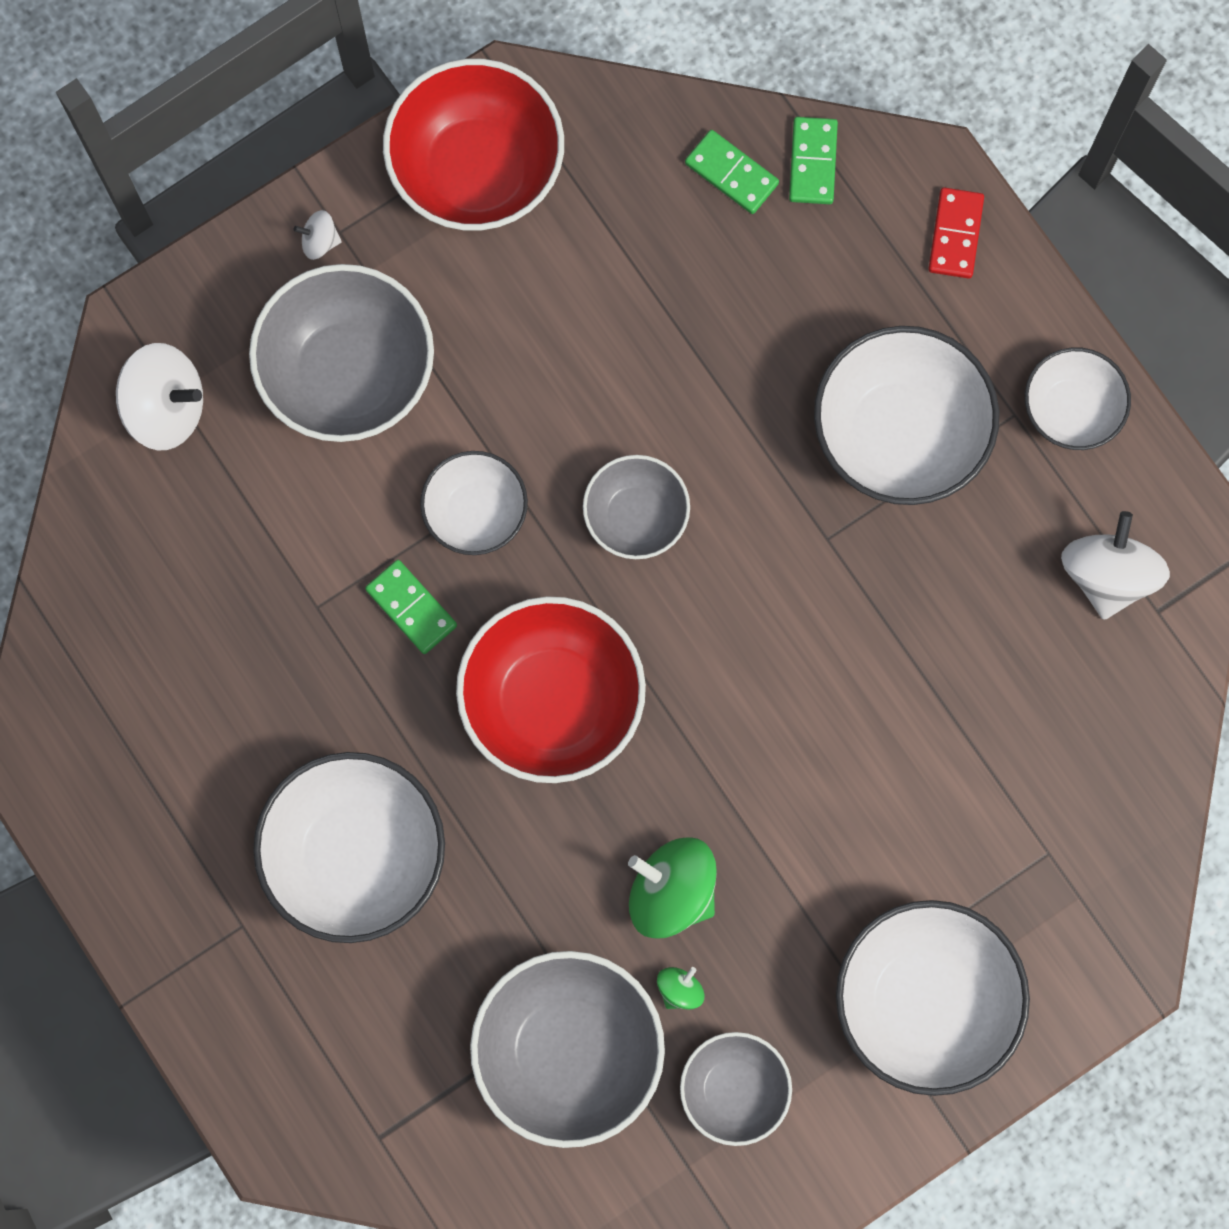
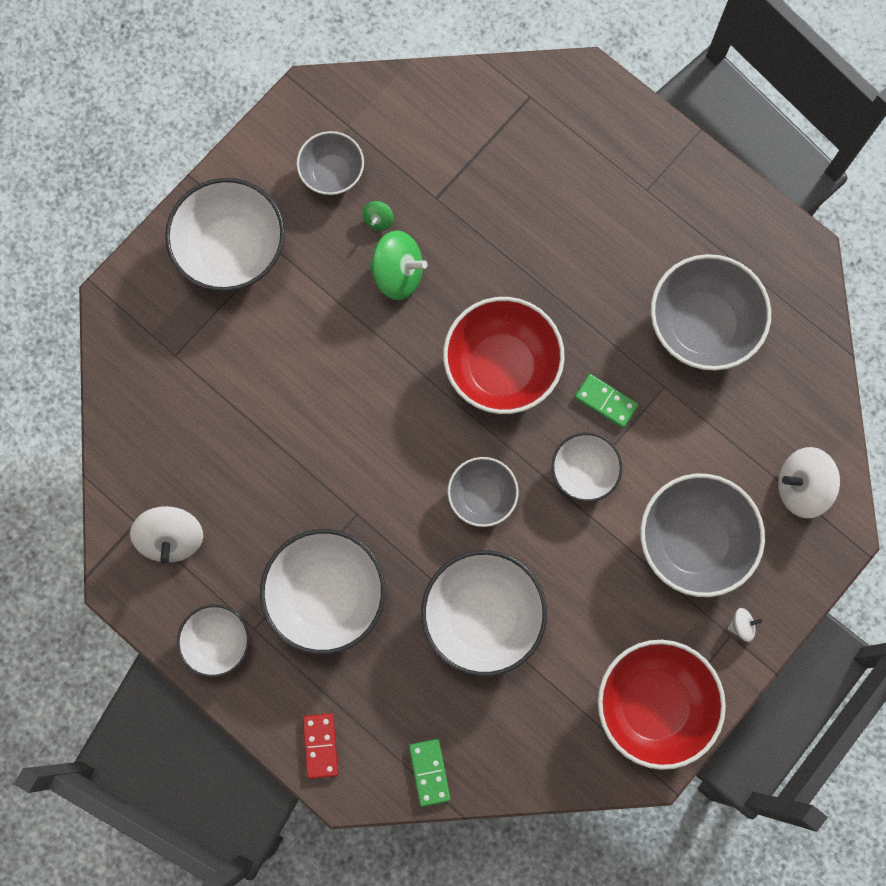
camera: 165 degrees right, 0 degrees up
(356, 855) = (592, 246): white bowl -> white bowl (482, 616)
(568, 1051) = (434, 170): grey bowl -> grey bowl (701, 325)
(731, 174) = (482, 748): green domino -> none

